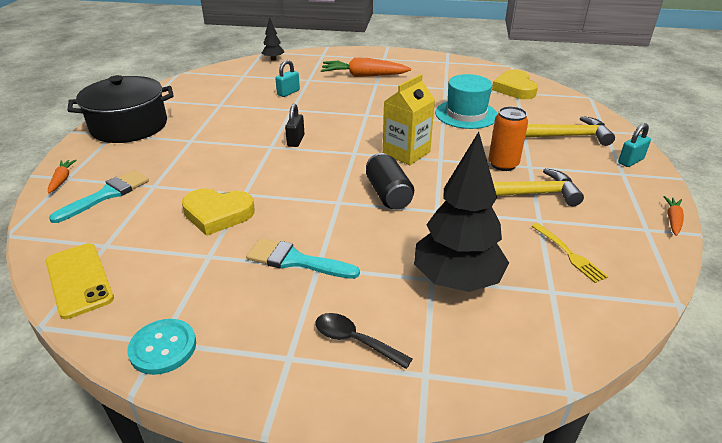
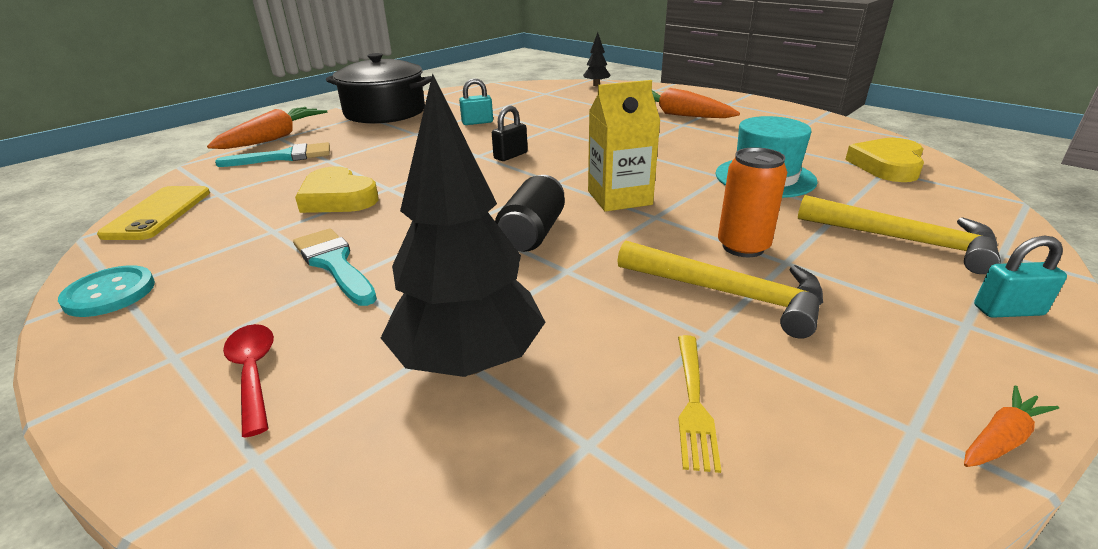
camera: 35 degrees right, 5 degrees down
(62, 179) = (274, 138): orange carrot -> orange carrot, size x2.05
(288, 92) = (568, 114): turquoise padlock -> turquoise padlock (477, 122)
(354, 341) = (253, 373): black spoon -> red spoon

